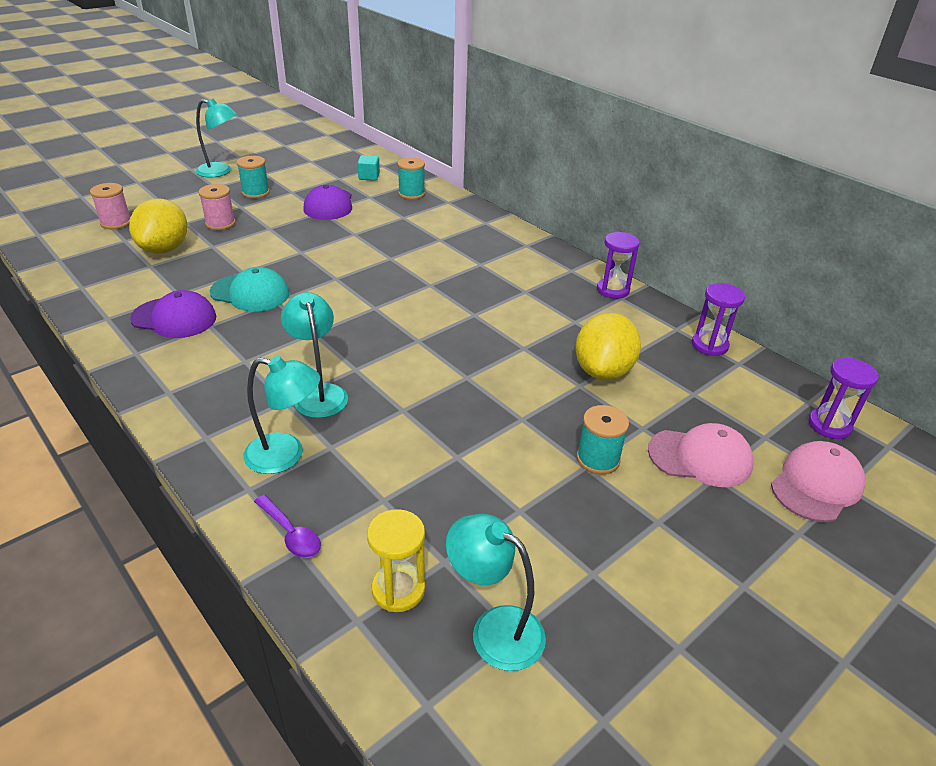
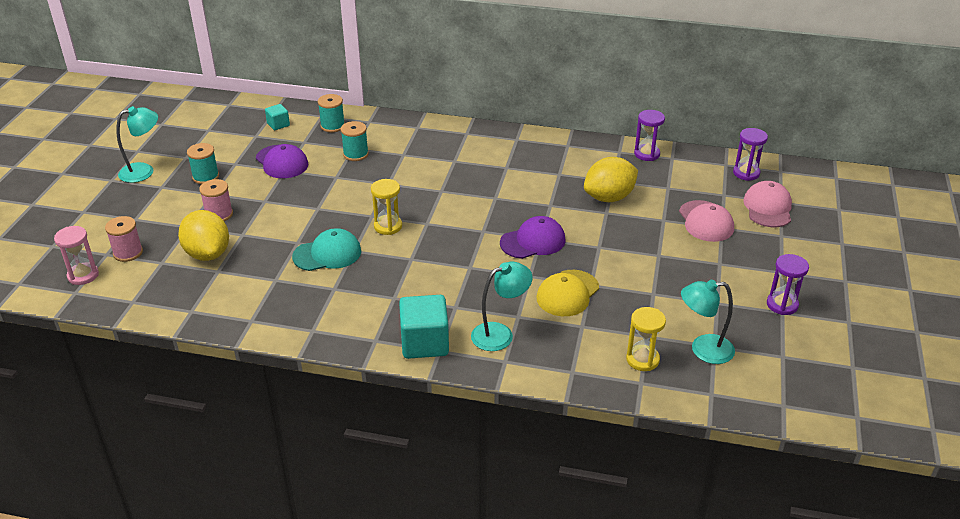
camera: 35 degrees left, 0 degrees up
(63, 225) = (83, 275): none -> pink hourglass
(174, 318) = (301, 296): purple cap -> purple cap (533, 241)
(204, 421) = (424, 343): none -> turquoise cube
(291, 534) = (558, 367): purple spoon -> none
(319, 393) = (469, 292): turquoise lamp -> none
(336, 294) = (388, 226): none -> yellow hourglass
(417, 452) = (567, 293): none -> yellow cap
(598, 459) = (660, 248): turquoise spool -> turquoise spool (355, 154)
(603, 371) = (609, 197): yellow lemon -> yellow lemon turned 75 degrees clockwise
(613, 290) = (557, 142): purple hourglass -> purple hourglass (782, 305)
(700, 458) = (706, 221): pink cap -> pink cap turned 105 degrees clockwise

